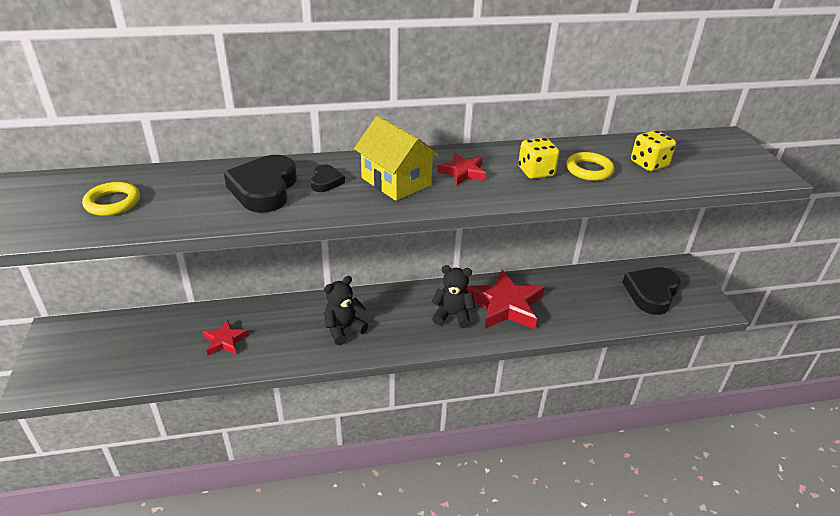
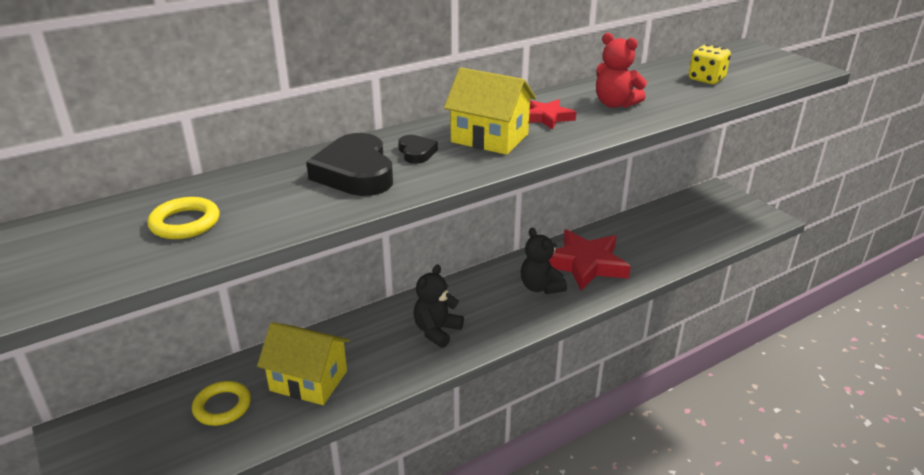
camera: 20 degrees left, 5 degrees down
(225, 341) = (308, 381): red star -> yellow house
(452, 315) = (540, 287): black teddy bear -> black teddy bear turned 105 degrees counterclockwise
(536, 172) = (615, 104): yellow dice -> red teddy bear
(589, 170) = (660, 93): yellow ring -> yellow ring (222, 406)
(651, 293) = (709, 219): black heart -> none

